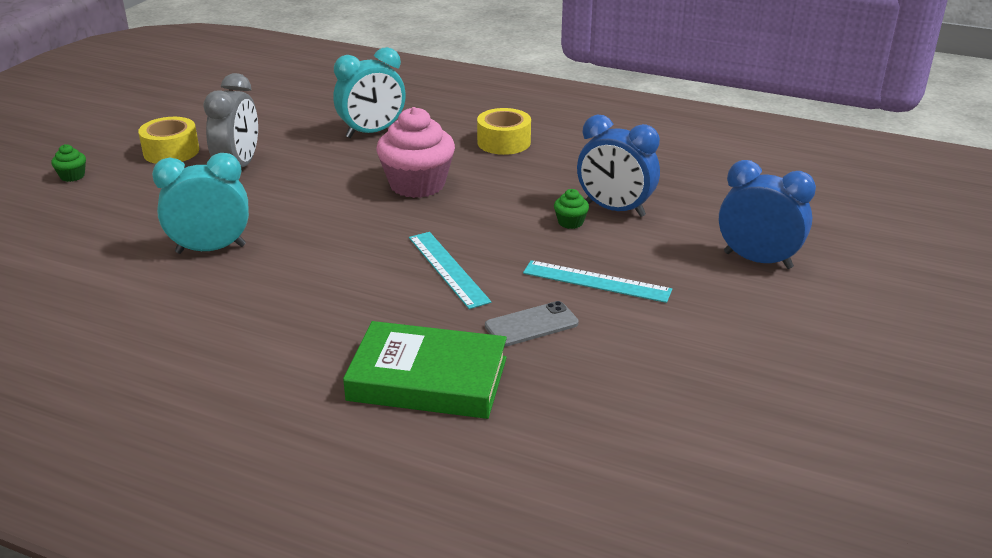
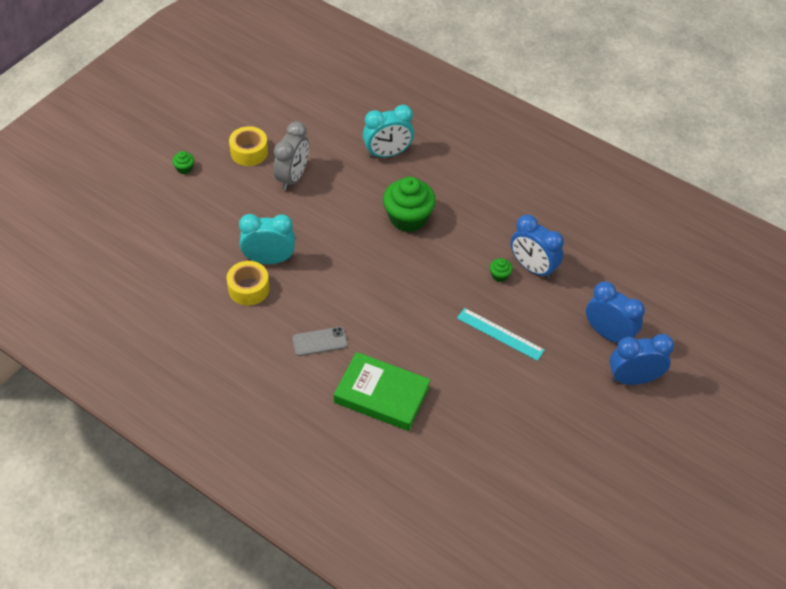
camera: 10 degrees right, 20 degrees up
(417, 184) = (408, 218): pink cupcake -> green cupcake
(448, 269) = (411, 305): turquoise ruler -> none
(504, 142) = (477, 181): yellow tape -> yellow tape (248, 288)
(531, 325) = (450, 363): grey phone -> grey phone (319, 341)
(822, 302) = (633, 379): none -> blue clock

